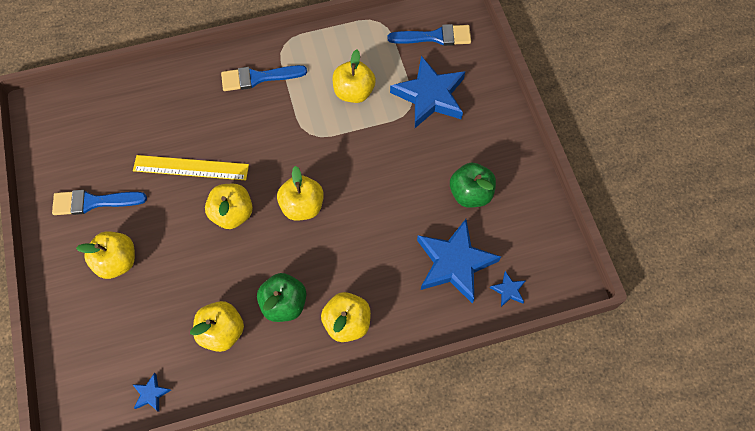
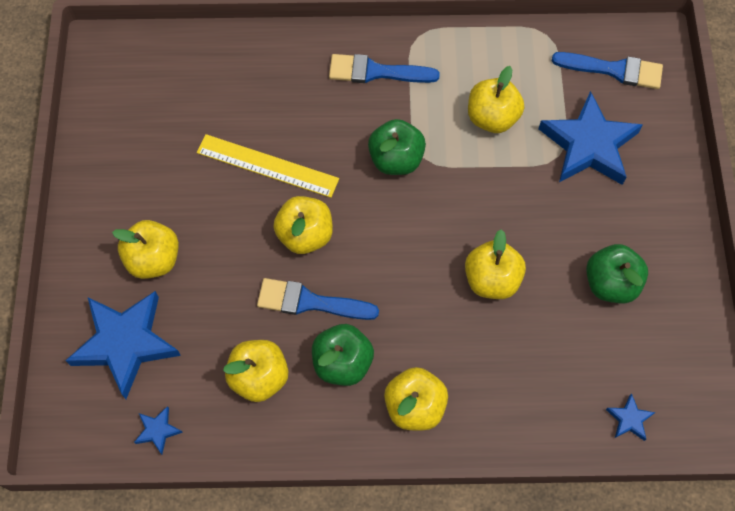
camera: 15 degrees right, 0 degrees up
(93, 202) = (141, 180): blue brush -> blue brush (309, 302)
(289, 140) = (396, 159): none -> green apple
(302, 206) = (393, 247): yellow apple -> yellow apple (491, 279)
(454, 263) = (568, 367): blue star -> blue star (125, 343)

